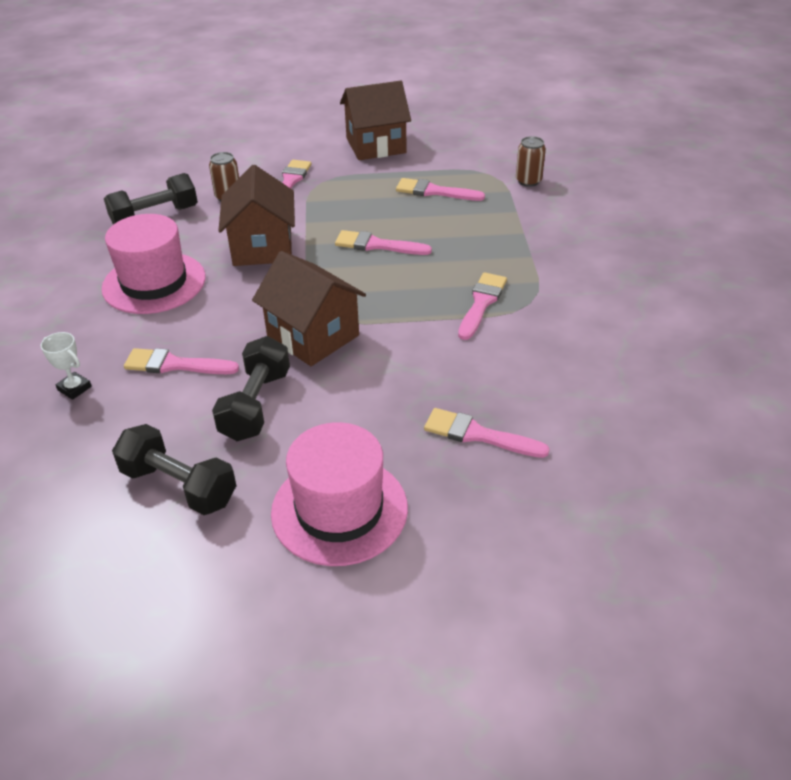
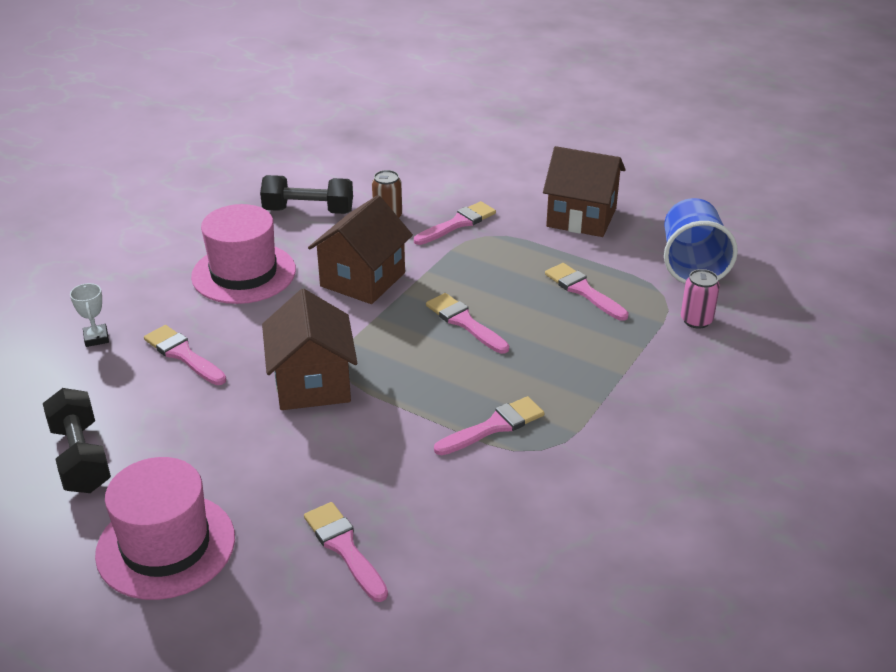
camera: 35 degrees right, 5 degrees down
(256, 405) = (203, 421): black dumbbell -> none
(484, 148) = (692, 264): none -> blue cup
(528, 181) = (696, 320): brown can -> pink can

